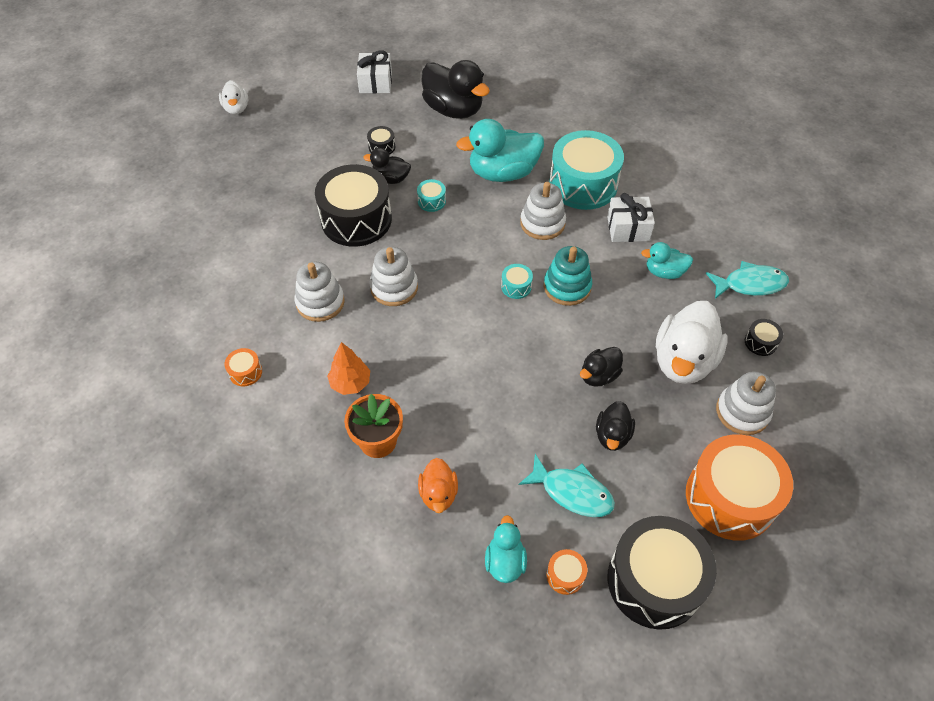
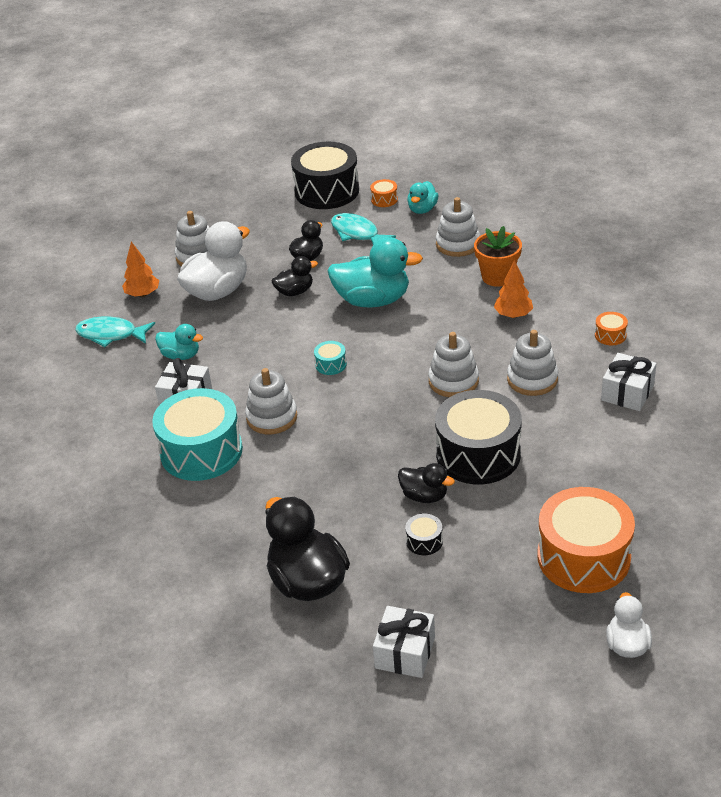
camera: 160 degrees left, 15 degrees down
(230, 302) = (627, 393): none -> white gift
(431, 201) = (384, 461): turquoise drum -> none
(438, 494) = (457, 244): orange duck -> white stacking toy
(503, 173) = (286, 480): turquoise duck -> turquoise duck (373, 300)
(567, 287) = (282, 357): turquoise stacking toy -> none
(730, 497) = (246, 218): orange drum -> orange drum (583, 557)
(760, 342) = (142, 294): black drum -> orange tree

